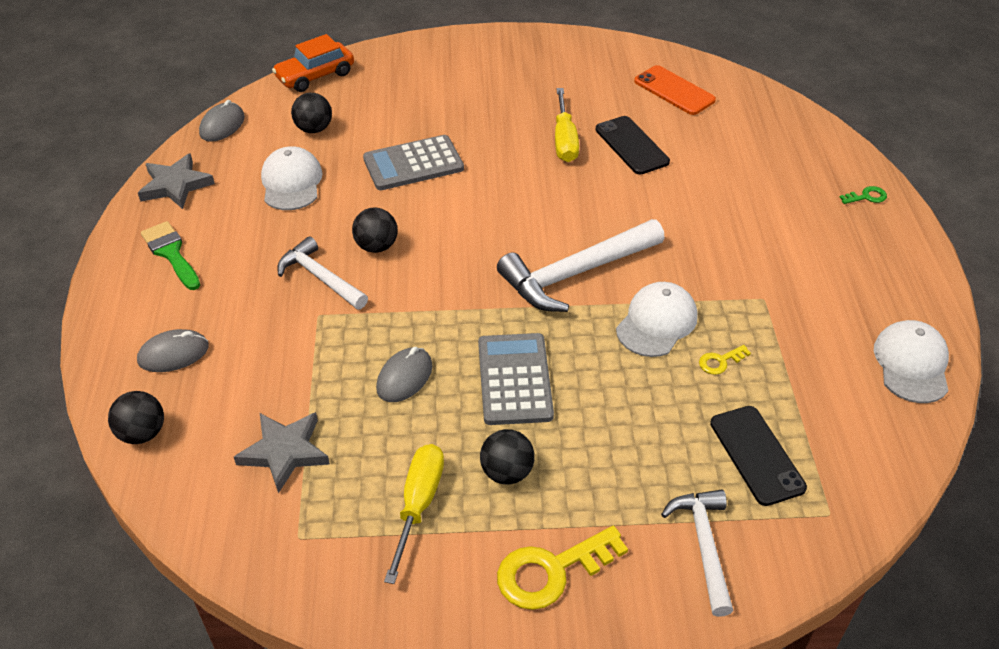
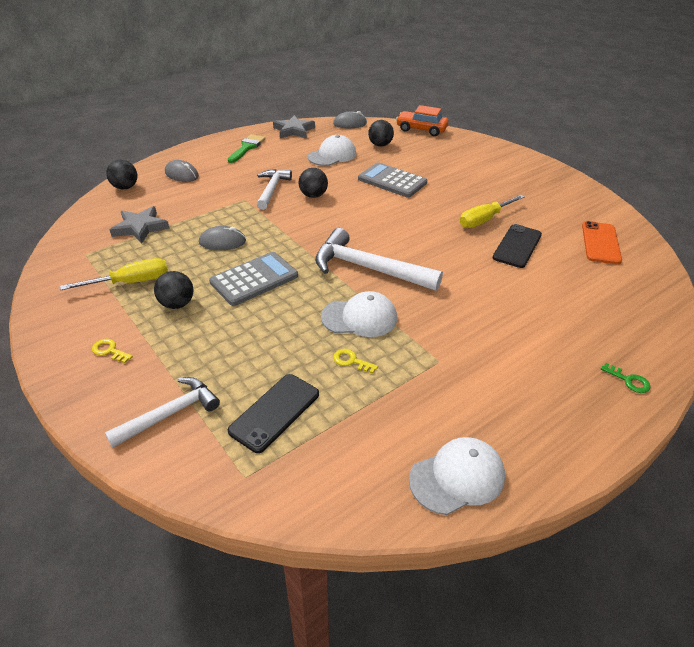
camera: 55 degrees right, 5 degrees down
(551, 571) = (109, 350): yellow key -> yellow key, size x0.48

